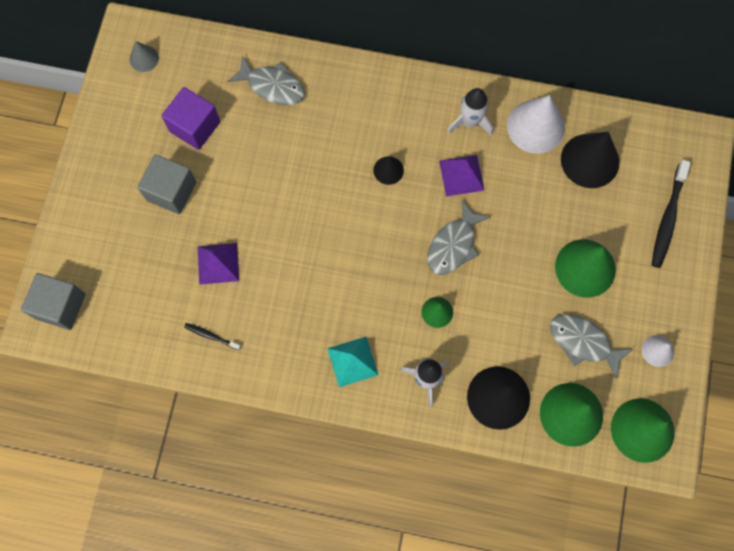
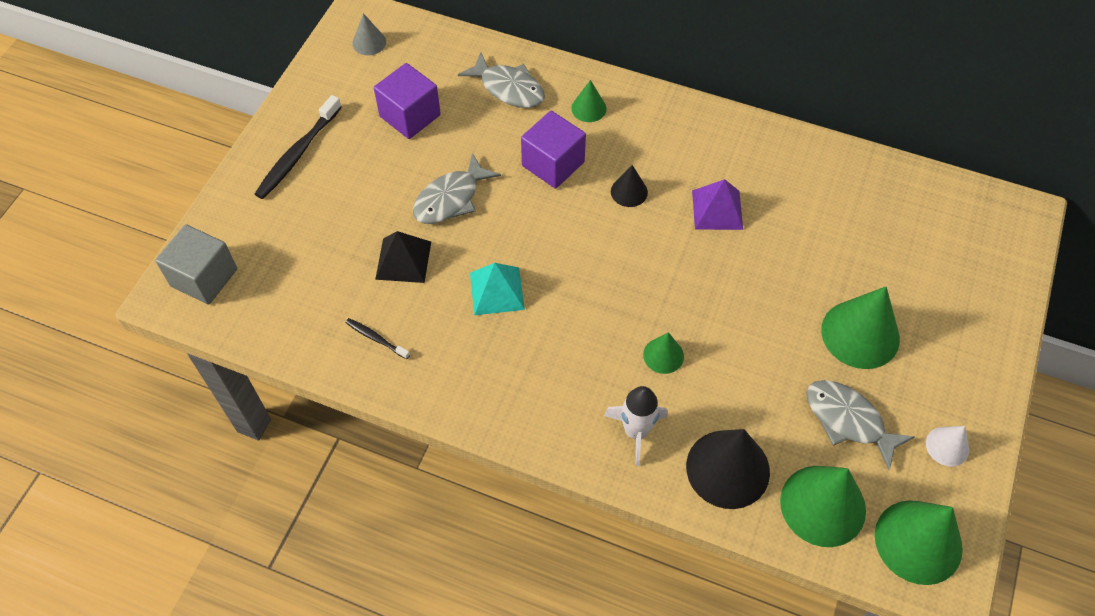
camera: 10 degrees right, 15 degrees down
(171, 191) = (367, 177): grey cube -> none
(218, 263) = (403, 260): purple pyramid -> black pyramid
(322, 154) = (553, 164): none -> purple cube
(343, 95) = (588, 108): none -> green cone
(352, 361) = (545, 395): turquoise pyramid -> turquoise pyramid (496, 291)
(453, 245) = (696, 283): grey fish -> grey fish (451, 199)
(470, 122) = (736, 156): white rocket -> none
(535, 126) = (815, 171): white cone -> none
(590, 160) = (879, 216): black cone -> none
(667, 218) = (972, 294): black toothbrush -> black toothbrush (298, 154)

